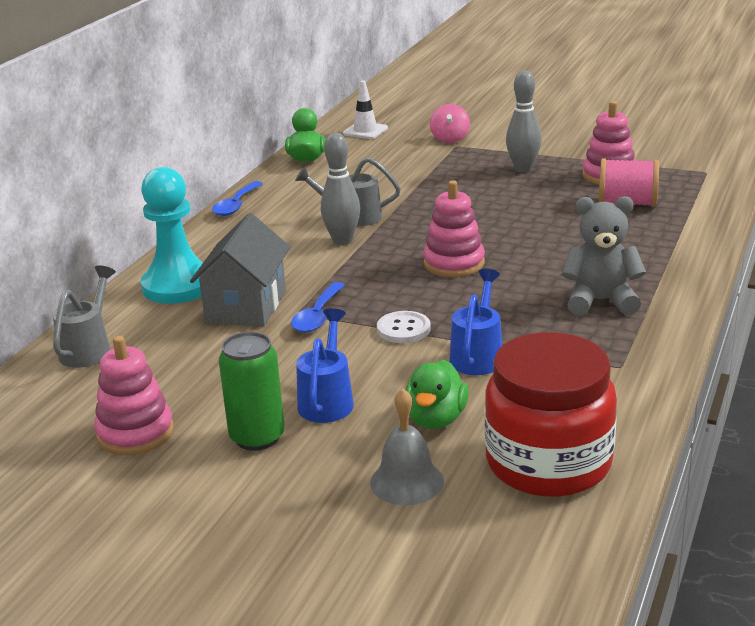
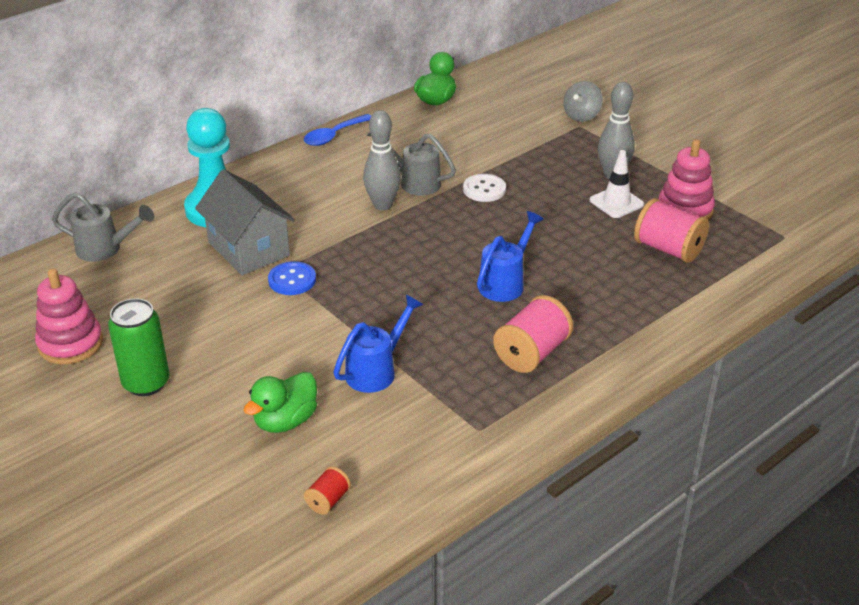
camera: 25 degrees right, 10 degrees up
(89, 349) = (105, 249): grey watering can -> grey watering can turned 60 degrees clockwise
(246, 306) = (249, 249): grey house -> grey house turned 75 degrees counterclockwise
(318, 316) = (292, 280): blue spoon -> blue button
(327, 400) = (224, 368): blue watering can -> blue watering can (505, 283)
(365, 131) = (516, 82): white traffic cone -> white traffic cone (616, 202)
(403, 329) = (344, 320): white button -> white button (484, 189)
(407, 481) = (211, 471): grey bell -> none
(450, 139) = (581, 116): pink spinning top -> grey spinning top
(454, 263) = (449, 264): pink stacking toy -> none
(548, 463) = (328, 500): red jar -> red spool
(600, 301) = (531, 353): grey teddy bear -> pink spool

